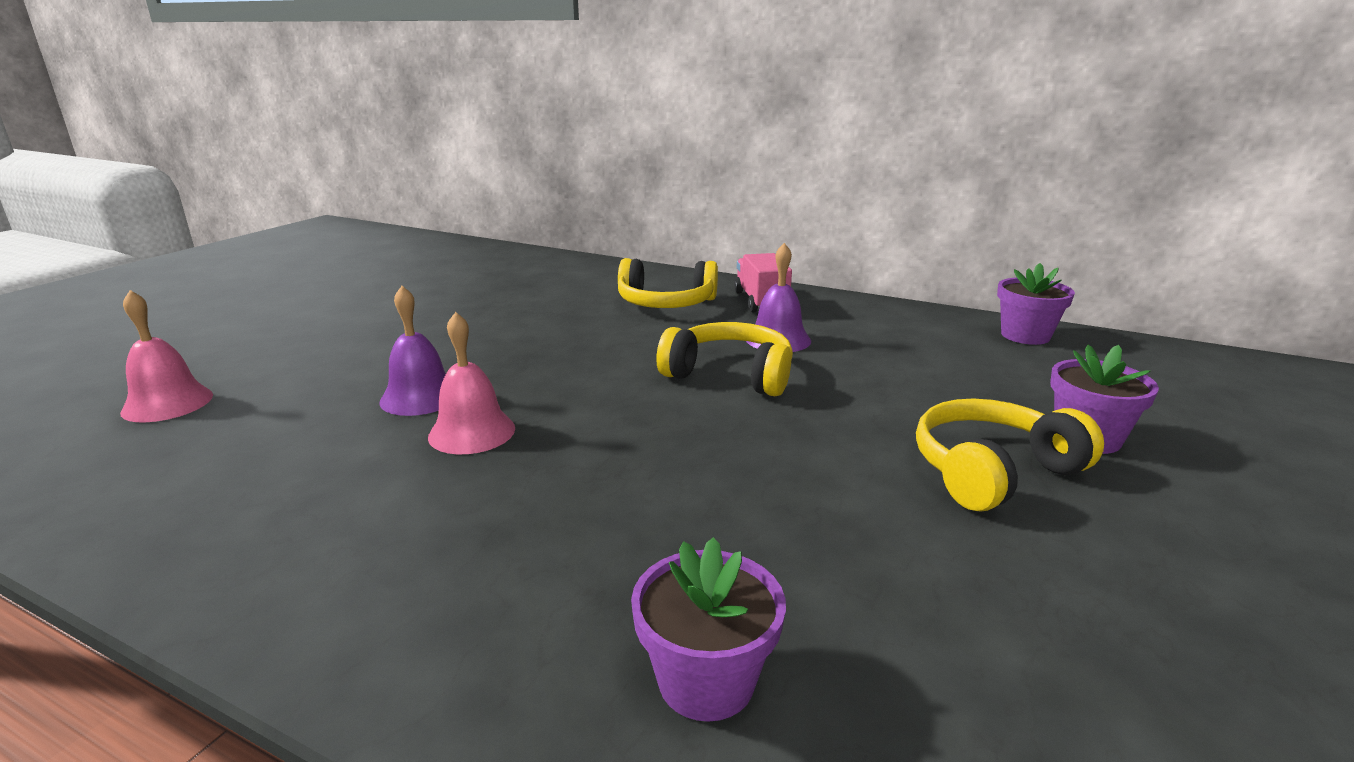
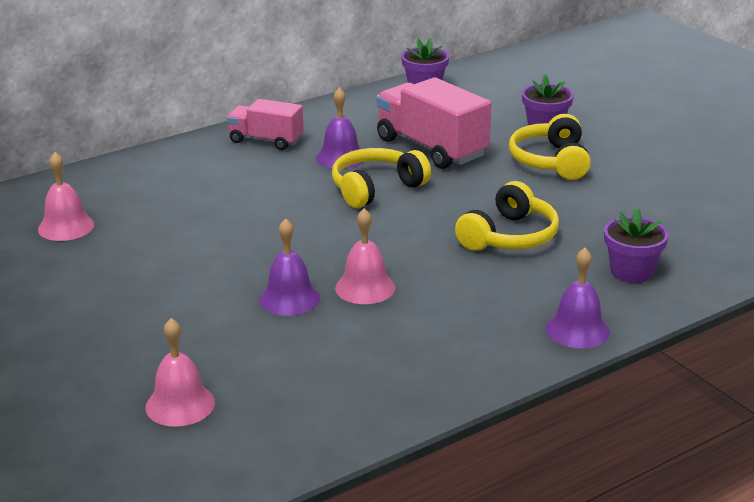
camera: 60 degrees left, 5 degrees up
(426, 666) = (577, 330): none -> purple bell
(503, 281) = (66, 227): none -> pink bell
(666, 303) = (222, 174): yellow headphones -> yellow headphones (509, 237)
(882, 378) = (431, 148): none -> pink truck

